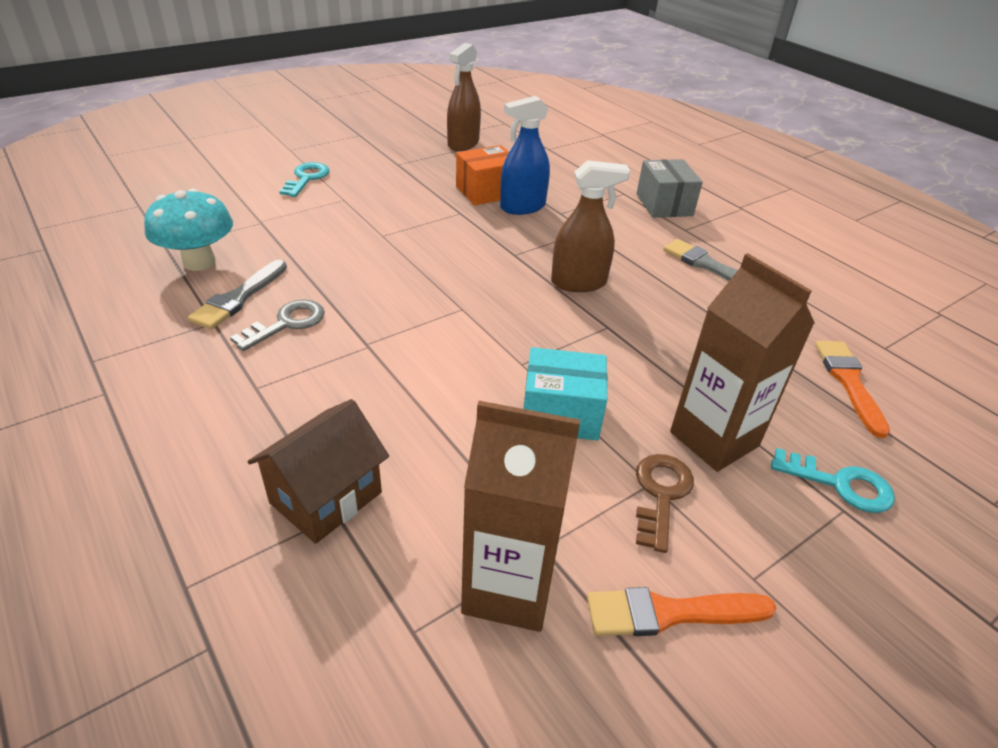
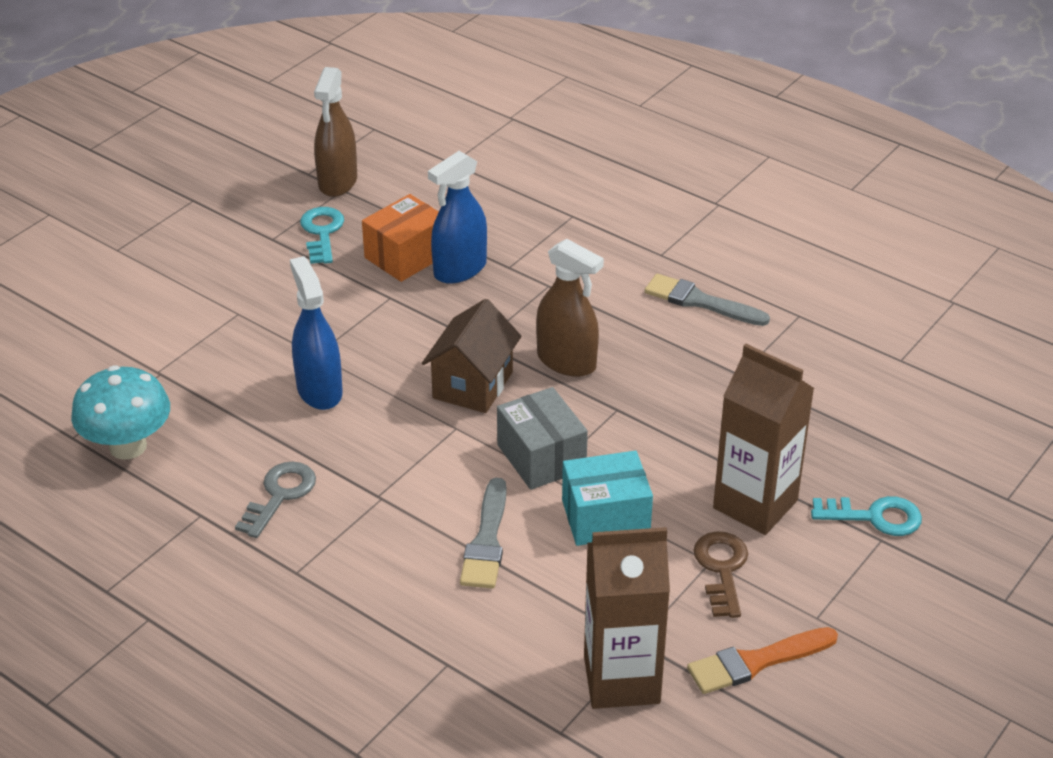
camera: 15 degrees left, 0 degrees up
(239, 298) = (206, 479): grey brush -> grey brush (486, 540)
(306, 178) = (171, 292): turquoise key -> turquoise key (322, 232)
(326, 497) = (429, 653): brown house -> brown house (473, 385)
(369, 258) = (319, 390): none -> blue spray bottle
(578, 283) = (566, 361): brown spray bottle -> brown spray bottle turned 60 degrees clockwise
(664, 205) = (626, 222): grey box -> grey box (541, 457)
(849, 382) = (869, 410): orange brush -> none

